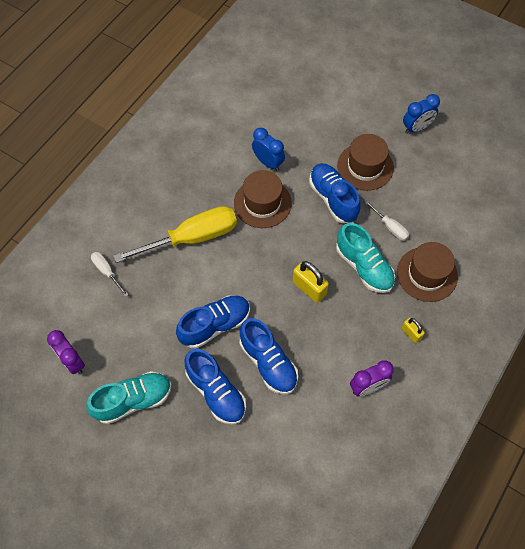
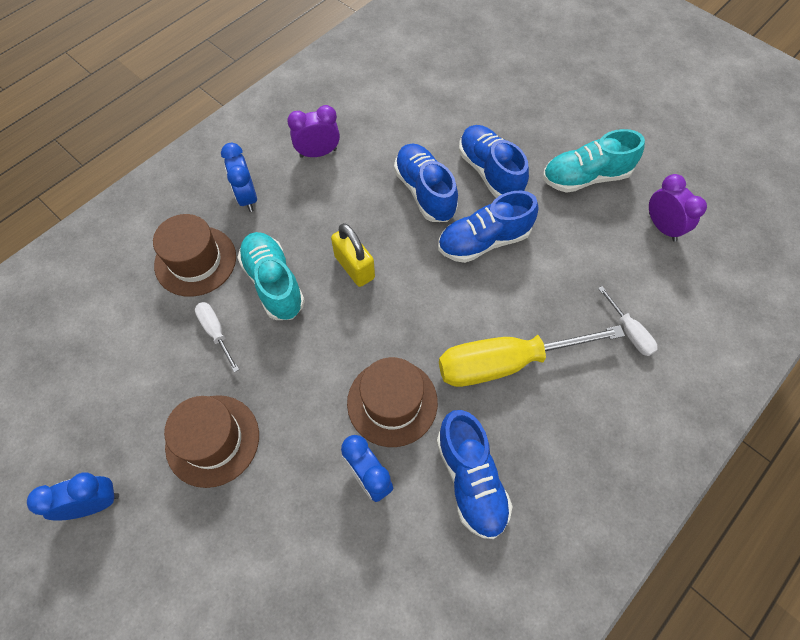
camera: 170 degrees left, 0 degrees up
(333, 199) = (282, 391): blue shoe -> blue shoe (470, 479)
(411, 333) = (247, 197): yellow padlock -> blue clock

